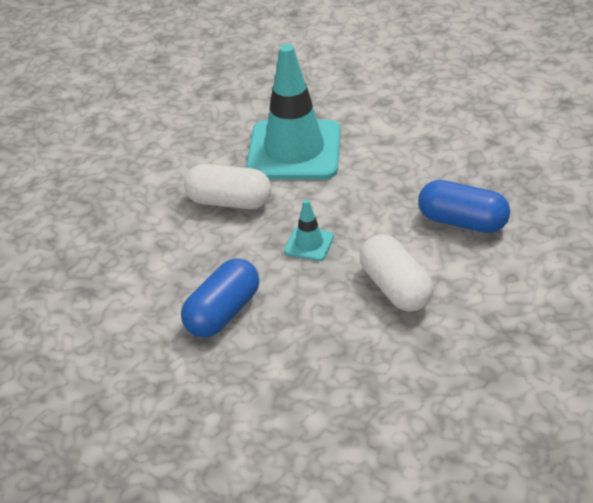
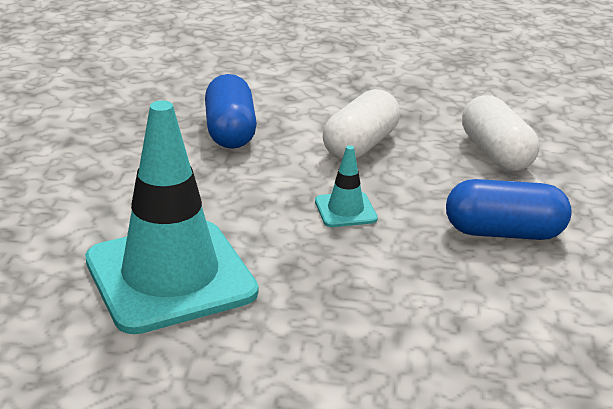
camera: 125 degrees left, 10 degrees down
(229, 202) = (323, 296): white capsule -> white capsule (495, 153)

